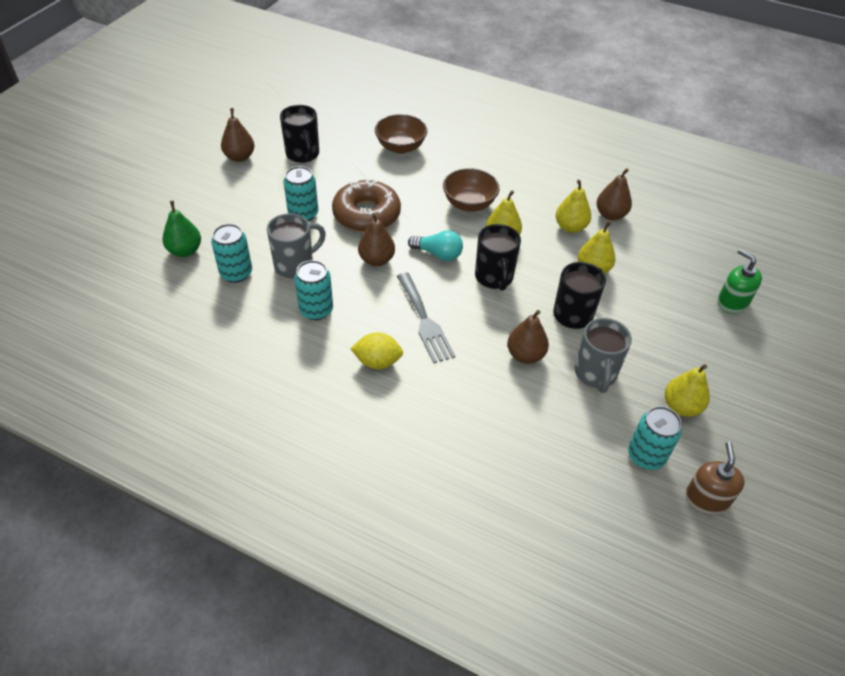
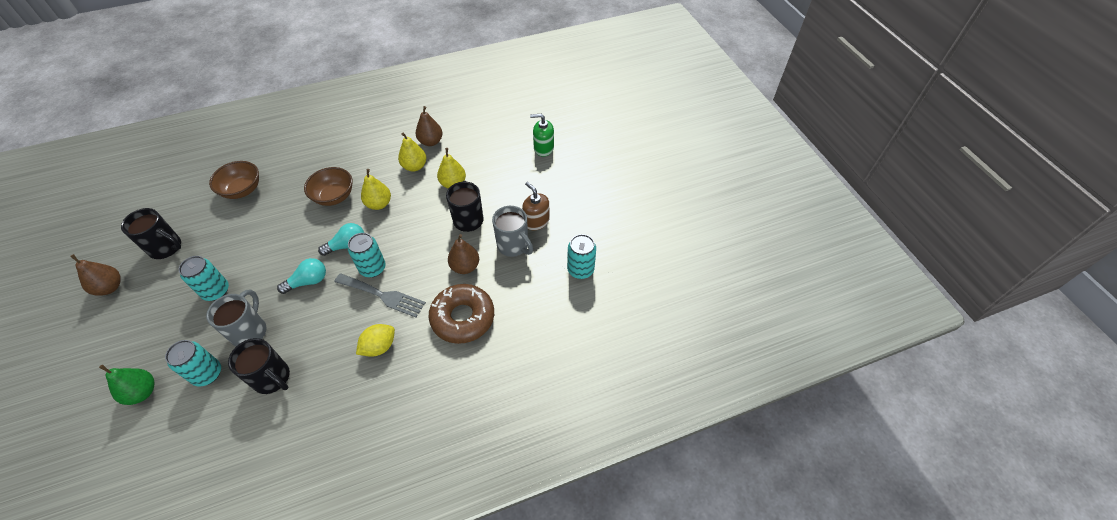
camera: 45 degrees left, 5 degrees up
(316, 310) = (300, 349): turquoise can -> turquoise can (373, 268)
(366, 214) = (267, 255): brown donut -> brown donut (463, 318)
(376, 260) = (308, 281): brown pear -> turquoise light bulb
(494, 278) = (399, 233): black mug -> black mug (273, 378)
(681, 406) = (572, 228): yellow pear -> none
(706, 499) = (627, 267): brown soap dispenser -> brown soap dispenser (536, 221)

